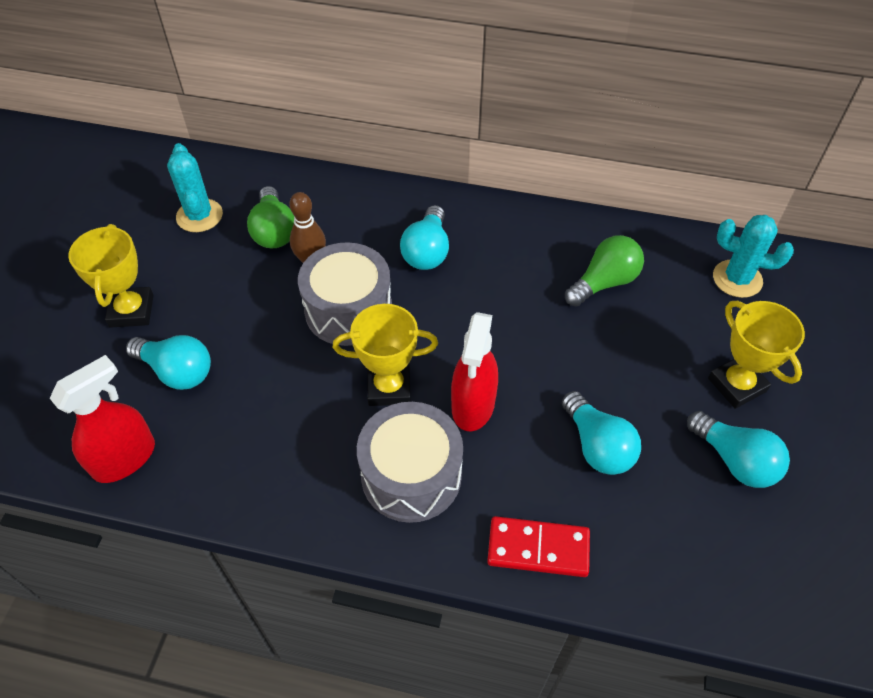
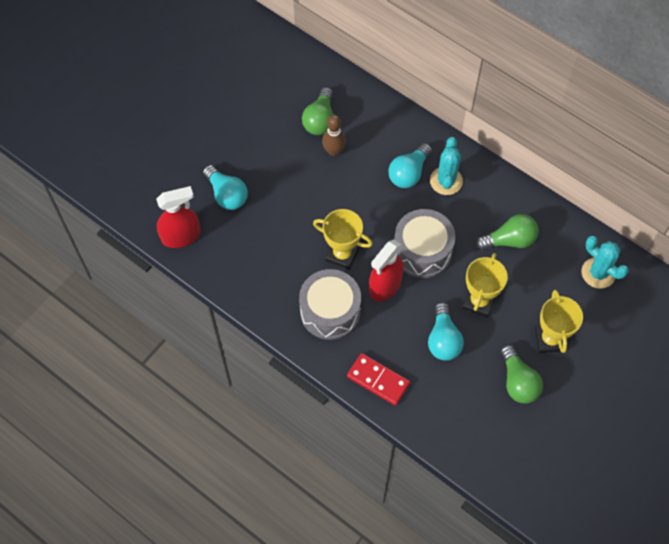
camera: 25 degrees right, 10 degrees up
(131, 311) = (214, 144): yellow trophy -> yellow trophy (478, 302)
(199, 216) = (278, 90): turquoise cactus -> turquoise cactus (446, 181)
(348, 310) = (341, 194): grey drum -> grey drum (422, 251)
(735, 460) = (518, 382): turquoise light bulb -> green light bulb

